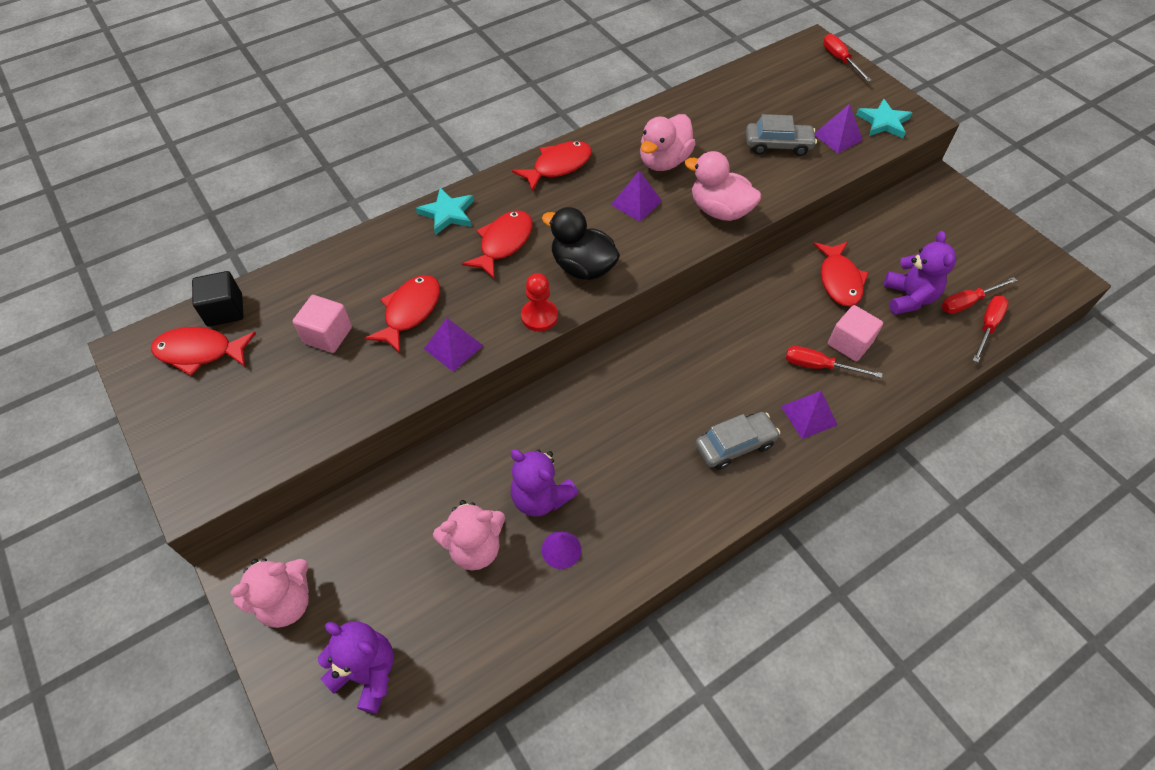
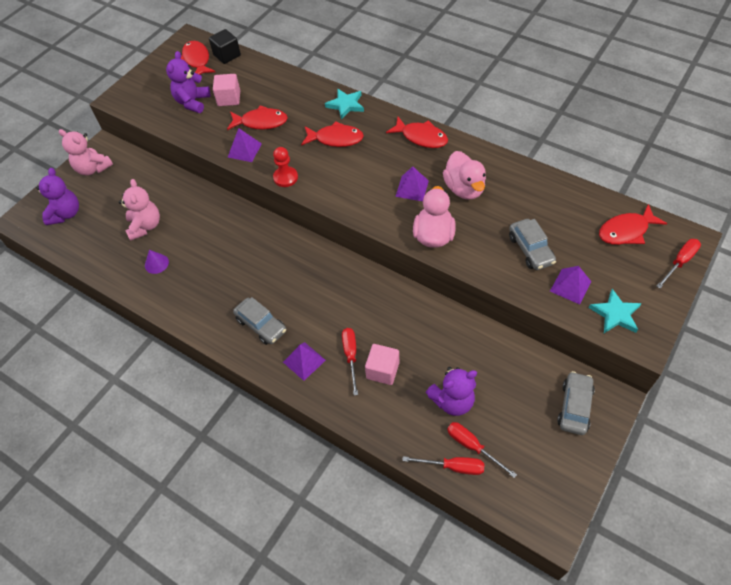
camera: 70 degrees right, 0 degrees up
(475, 547) = (145, 226): pink teddy bear -> pink teddy bear turned 150 degrees counterclockwise
(540, 497) = (186, 242): purple teddy bear -> purple teddy bear (192, 102)
(582, 267) = (336, 182): black duck -> none
(664, 161) = (464, 189): pink duck -> pink duck turned 120 degrees counterclockwise
(839, 280) = (443, 348): red fish -> red fish (626, 231)
(943, 211) = (574, 407): none -> grey car

